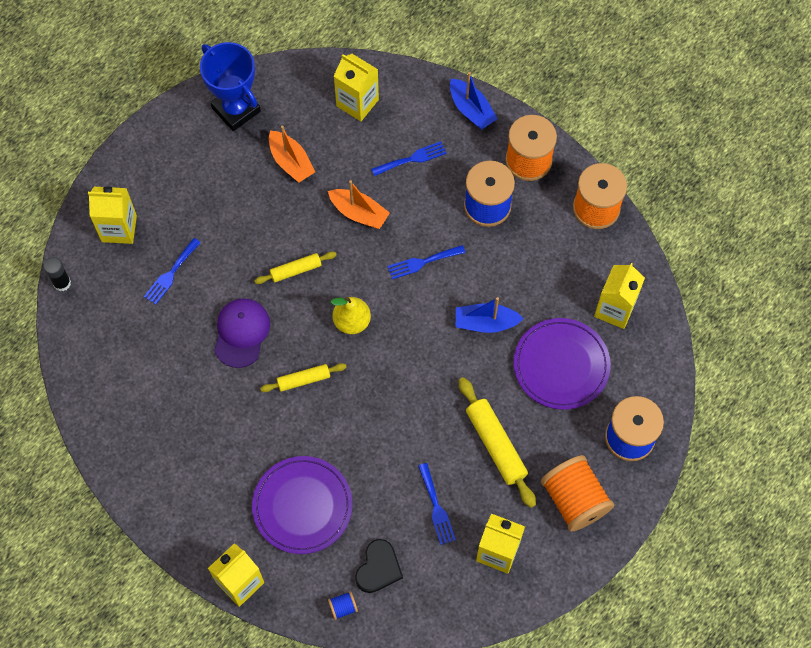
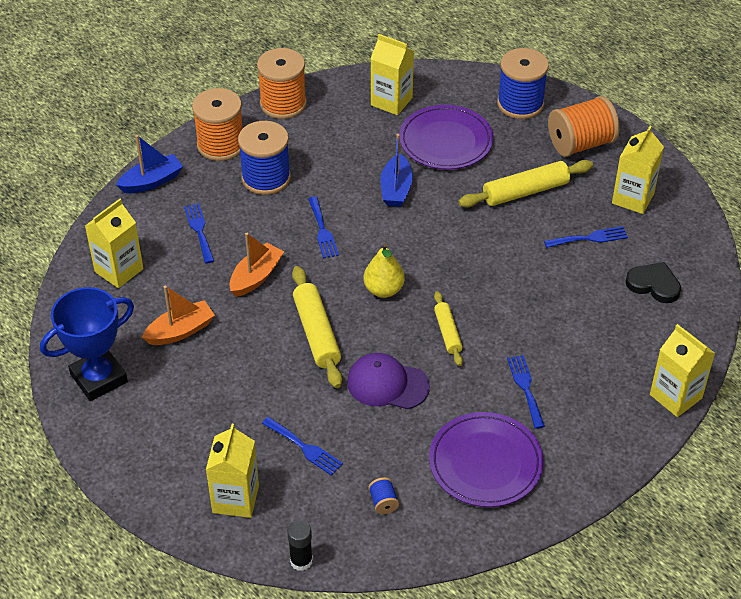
camera: 85 degrees left, 20 degrees down
(243, 449) = (525, 388): none -> blue fork
(296, 270) = (317, 333): yellow rolling pin -> yellow rolling pin, size x1.66
(302, 506) = (590, 340): purple plate -> purple plate (485, 463)
(343, 607) = (696, 314): blue spool -> blue spool (383, 502)

